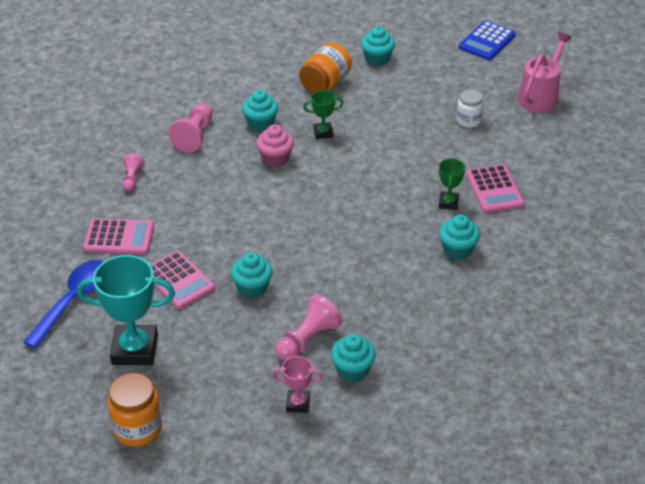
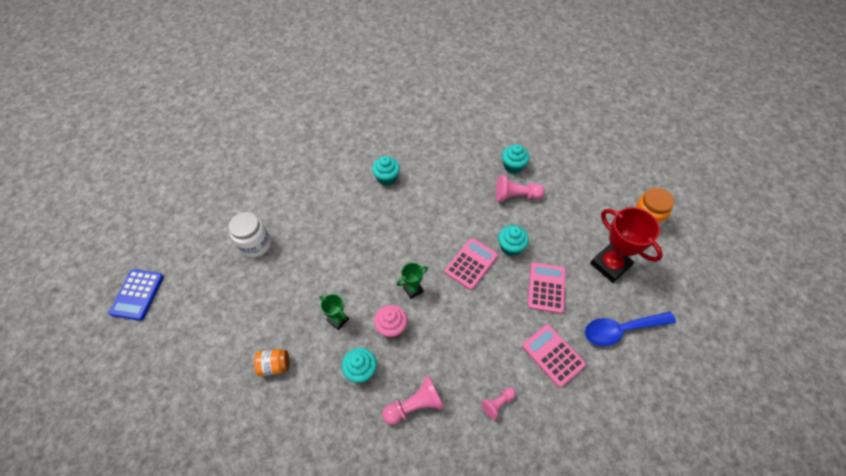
camera: 130 degrees left, 15 degrees up
(134, 349) = (610, 265): turquoise trophy -> red trophy
(298, 403) = (555, 172): pink trophy -> none
(325, 83) = (275, 365): orange jar -> orange jar, size x0.65
(377, 59) = (213, 353): turquoise cupcake -> none
(448, 203) = (350, 205): green trophy -> green trophy (413, 289)
(468, 121) = (255, 245): white jar -> white jar, size x1.54
(487, 41) = (137, 295): blue calculator -> blue calculator turned 105 degrees clockwise
(494, 189) = (318, 192): pink calculator -> pink calculator (471, 264)
(540, 96) = (196, 223): pink watering can -> none

